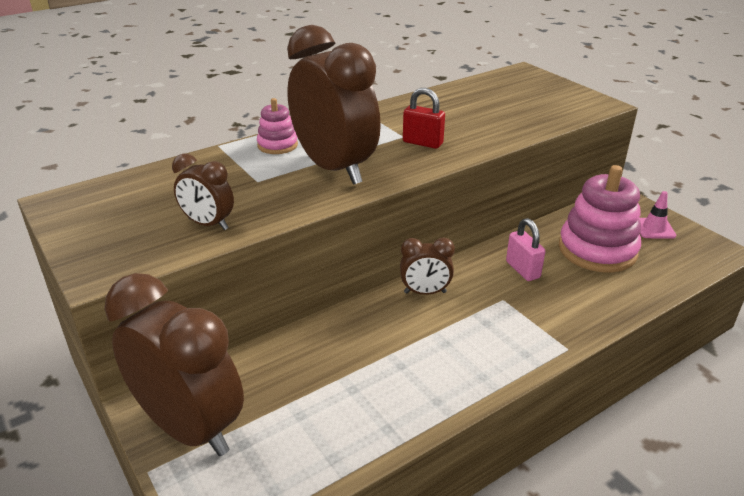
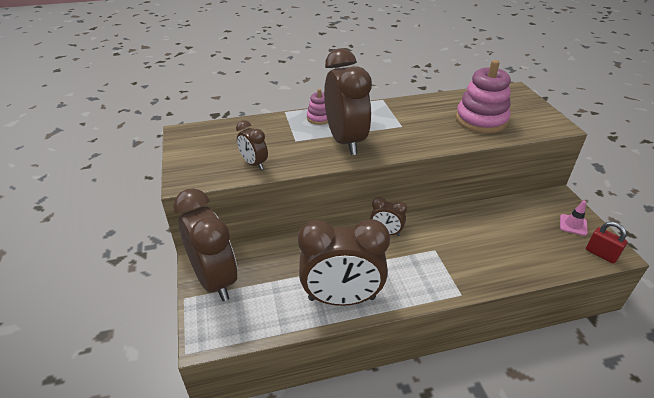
camera: 20 degrees right, 5 degrees up
(407, 400) = (342, 299): none -> brown clock
(422, 143) = (412, 133): red padlock -> red padlock (601, 254)
(522, 270) = (459, 232): pink padlock -> none
(597, 250) = (520, 231): pink stacking toy -> pink stacking toy (481, 120)

